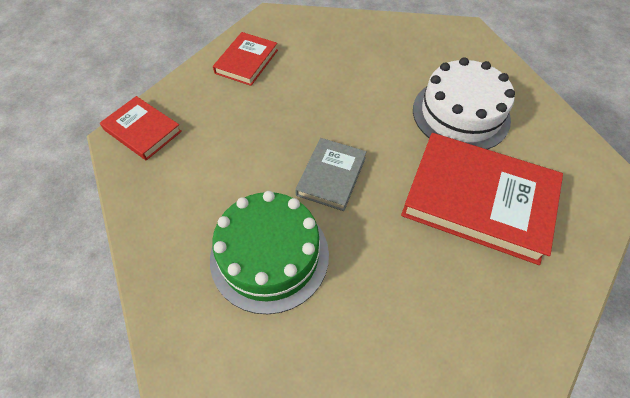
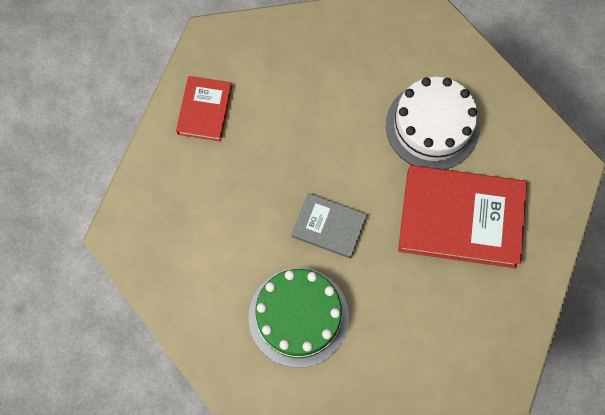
camera: 15 degrees left, 15 degrees up
(142, 130) = (135, 222): red book -> none
(331, 176) = (329, 227): grey book -> grey book turned 75 degrees counterclockwise

